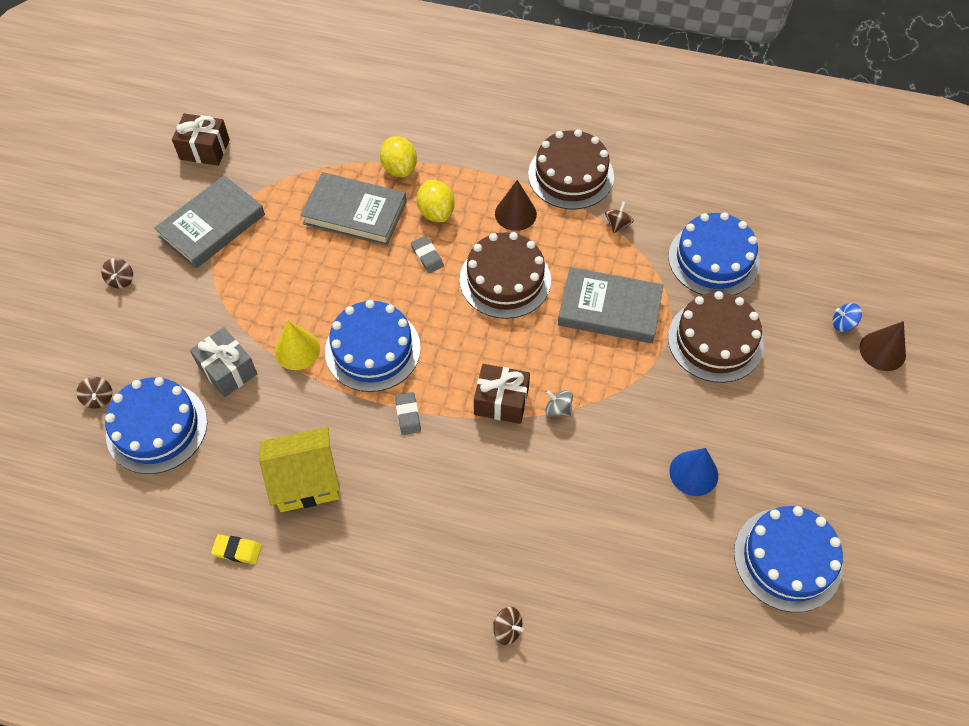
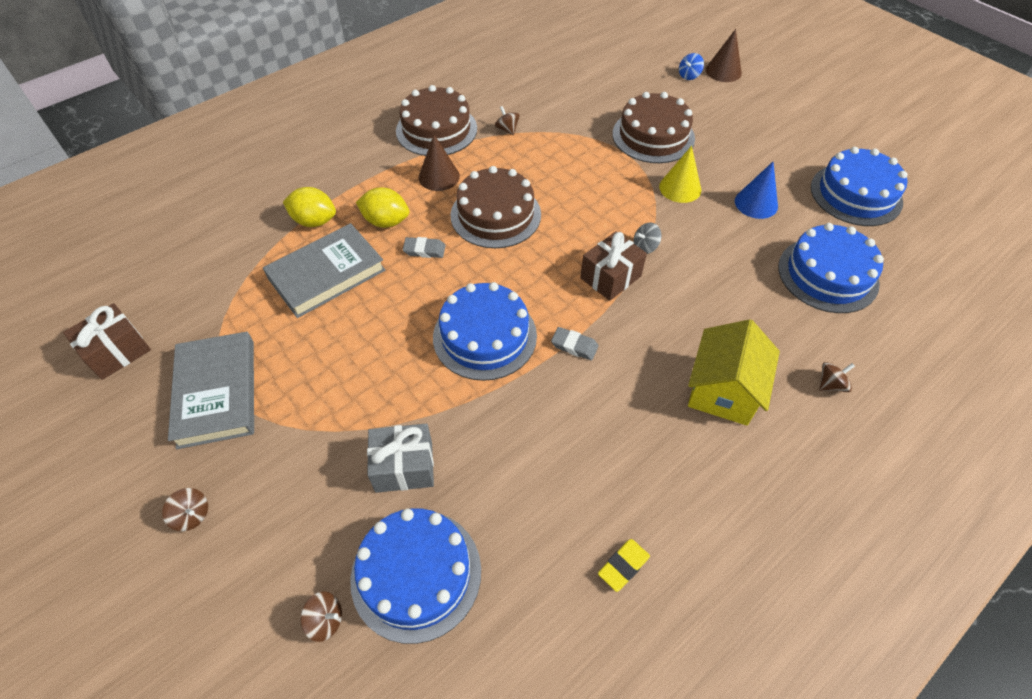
camera: 55 degrees left, 5 degrees down
(297, 350) = (433, 394): yellow cone -> yellow cone (680, 188)
(306, 480) = (585, 461): yellow house -> yellow house (723, 390)
(609, 309) = (578, 172): grey book -> none
(713, 259) = (584, 102): blue cake -> blue cake (828, 274)

